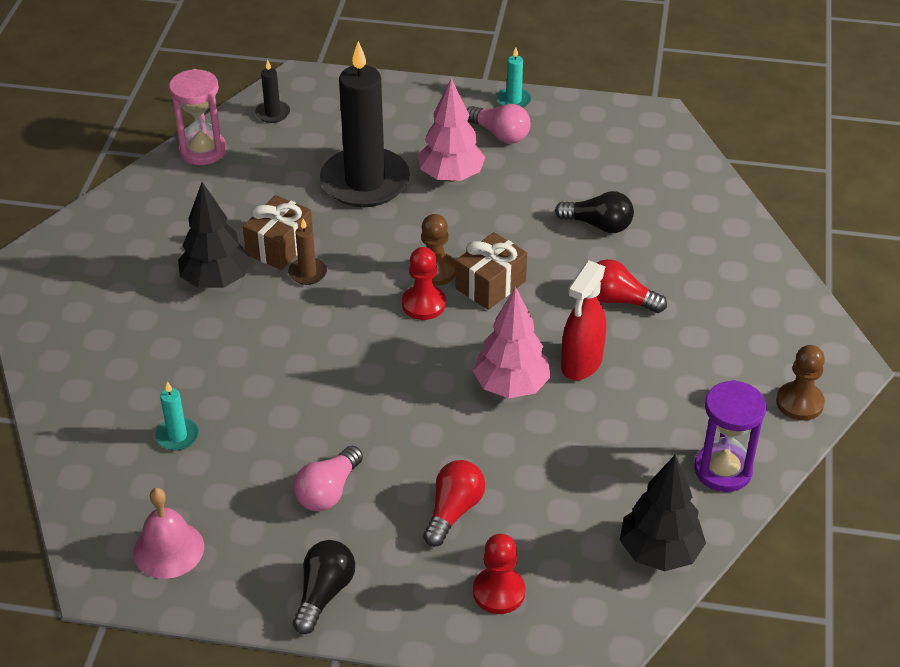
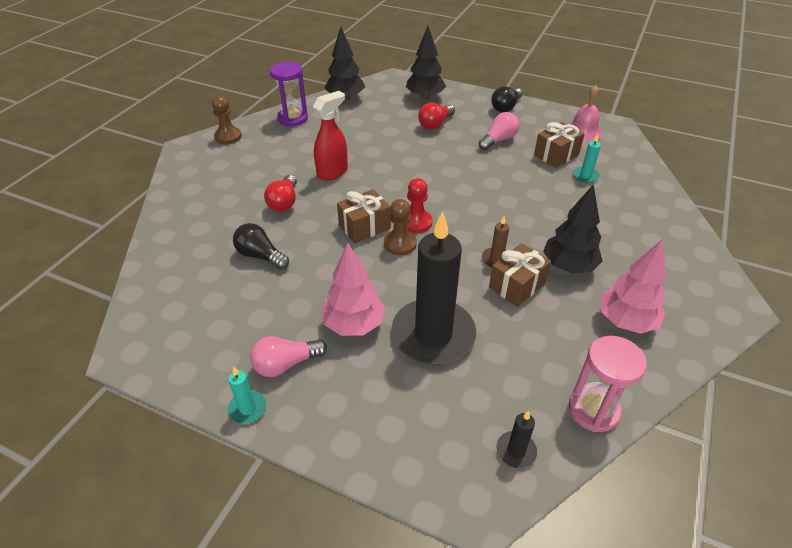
camera: 165 degrees left, 0 degrees up
(224, 474) = (556, 155): none -> brown gift
(499, 592) = (425, 97): red pawn -> black tree
(500, 134) = (286, 364): pink light bulb -> pink light bulb turned 75 degrees counterclockwise
(511, 386) = (380, 168): pink tree -> pink tree (626, 321)
(619, 300) = (284, 202): red light bulb -> red light bulb turned 60 degrees clockwise

